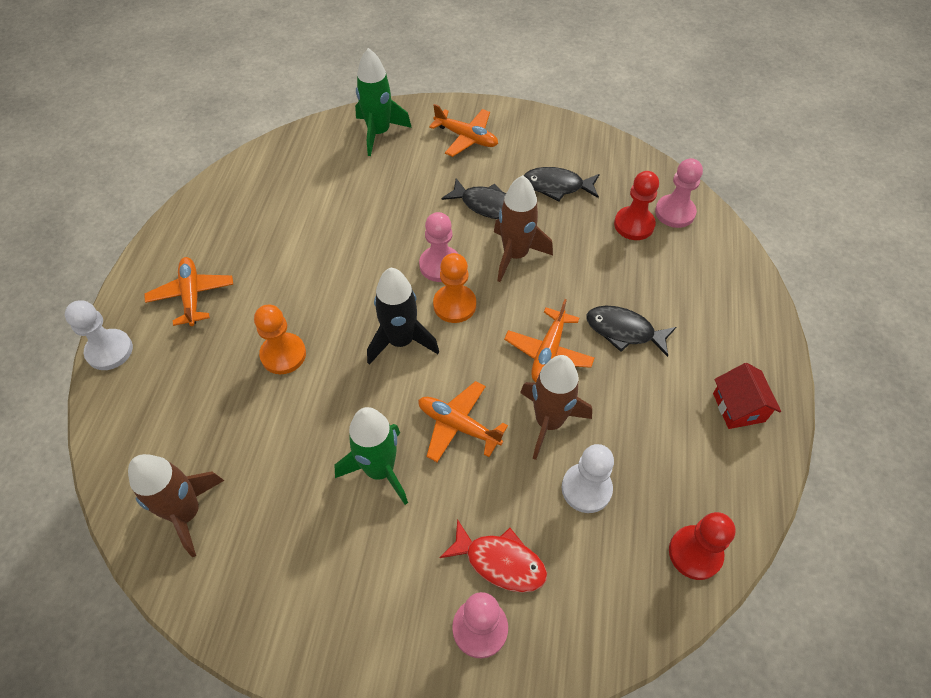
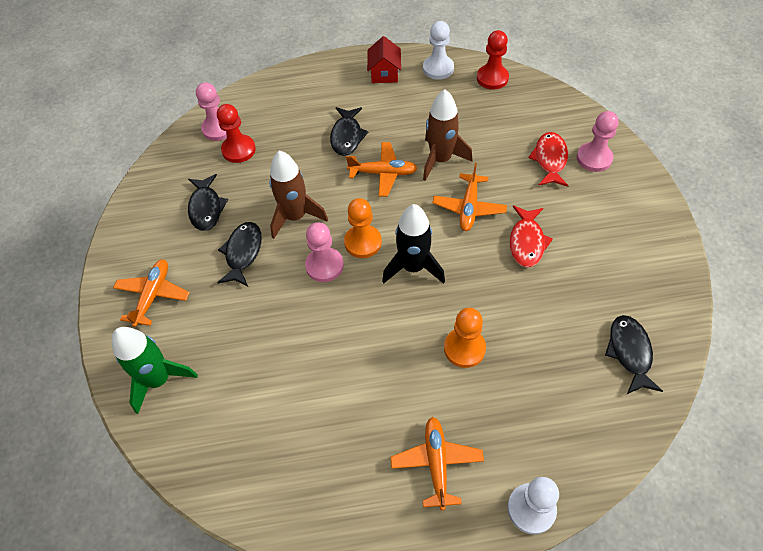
camera: 105 degrees left, 0 degrees up
(187, 513) = (629, 352): brown rocket -> black fish
(192, 295) = (436, 463): orange plane -> orange plane turned 120 degrees clockwise
(380, 470) = (527, 242): green rocket -> red fish
(586, 489) = (479, 131): white pawn -> white pawn (438, 68)
(738, 407) = (384, 73): red house -> red house turned 60 degrees counterclockwise

